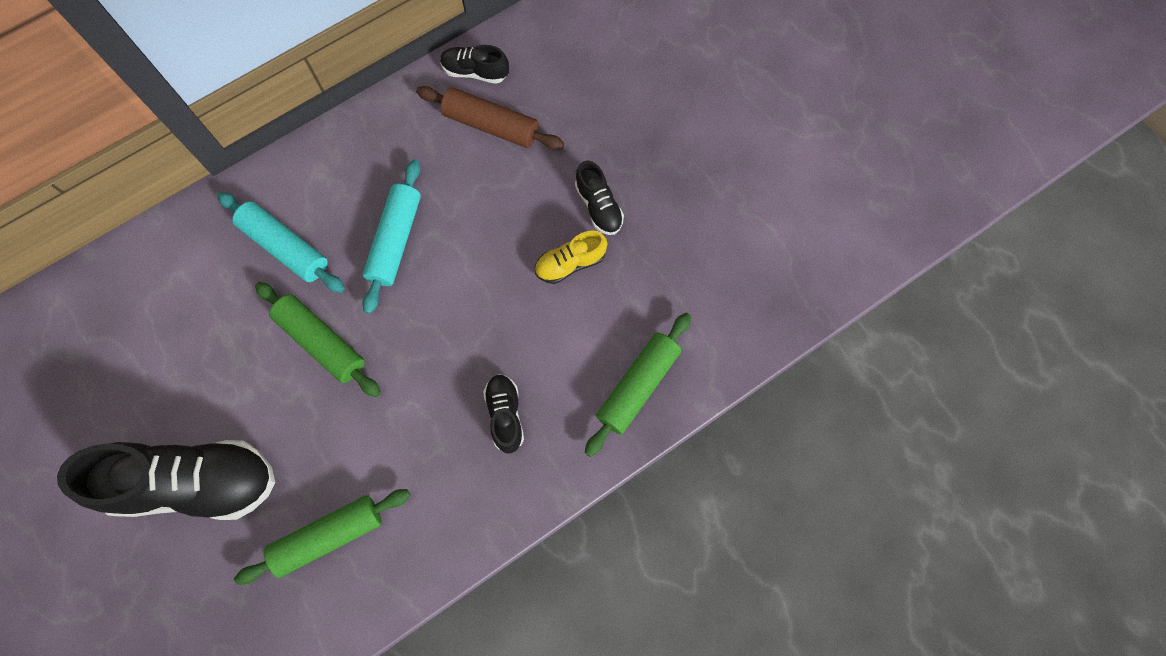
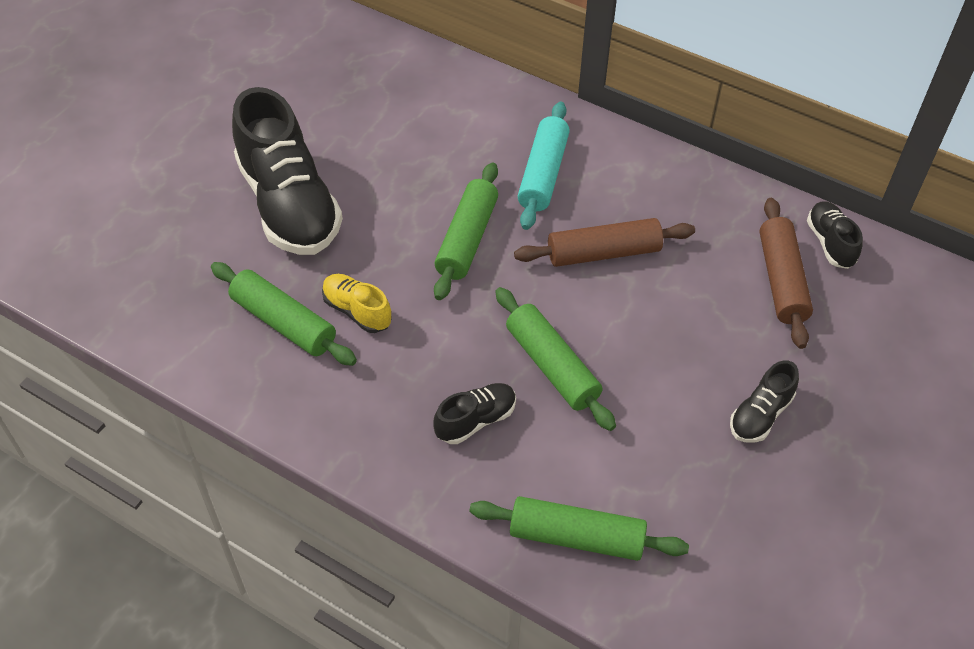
camera: 65 degrees right, 20 degrees down
(395, 240) = (603, 253): turquoise rolling pin -> brown rolling pin
(484, 333) = (552, 366): none -> green rolling pin
(570, 263) = (676, 414): yellow shoe -> yellow shoe (357, 311)

